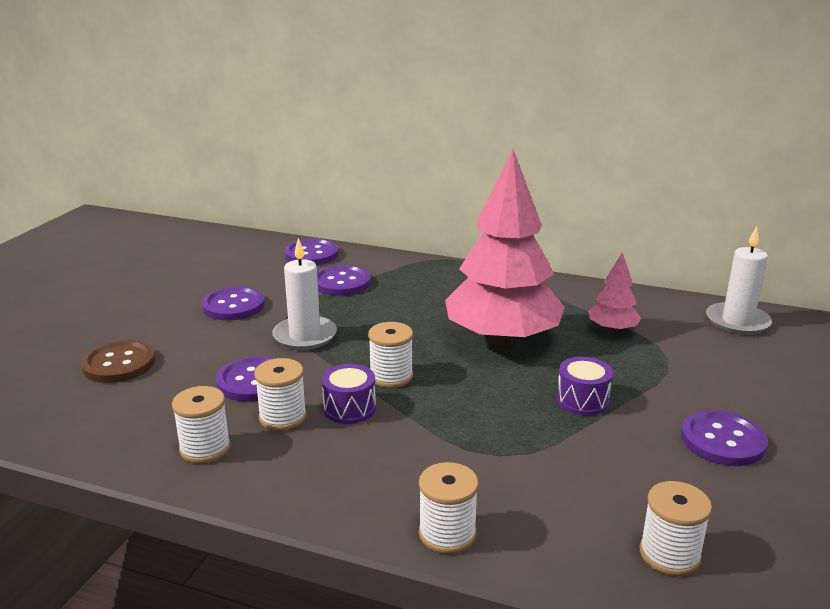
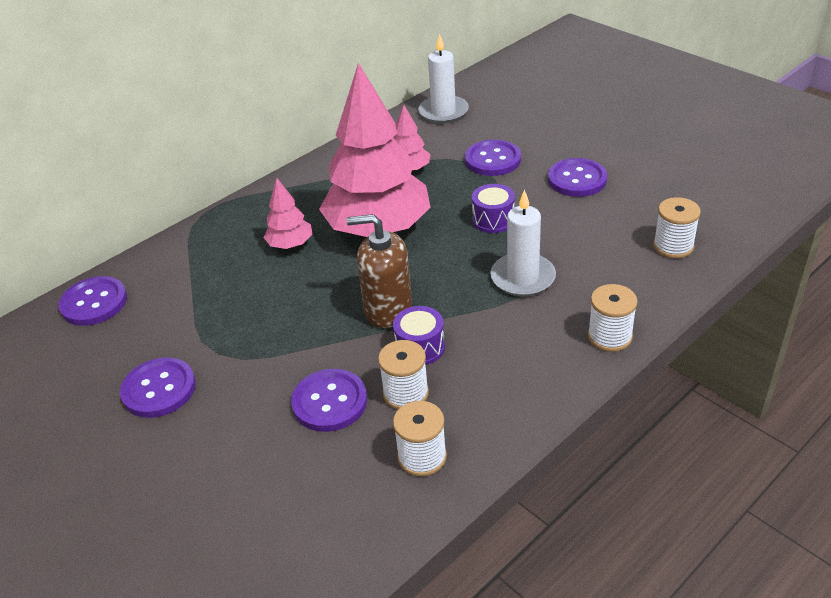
camera: 60 degrees left, 15 degrees up
(119, 364) = (211, 508): brown button -> none
(305, 336) = (272, 348): white candle -> white candle (522, 278)
(341, 282) = (184, 296): purple button -> purple button (492, 160)
(391, 376) = (388, 309): white spool -> brown soap dispenser
(441, 305) = (290, 245): none -> pink tree

